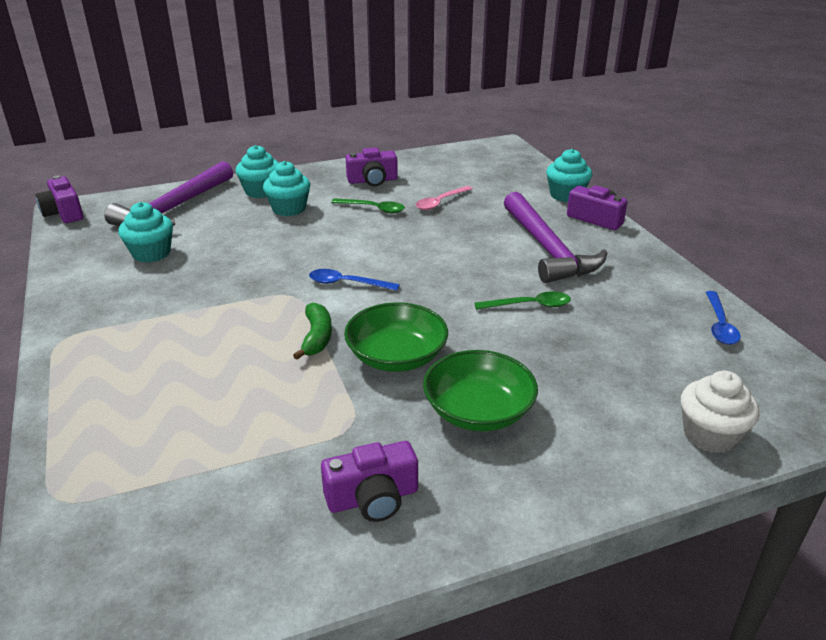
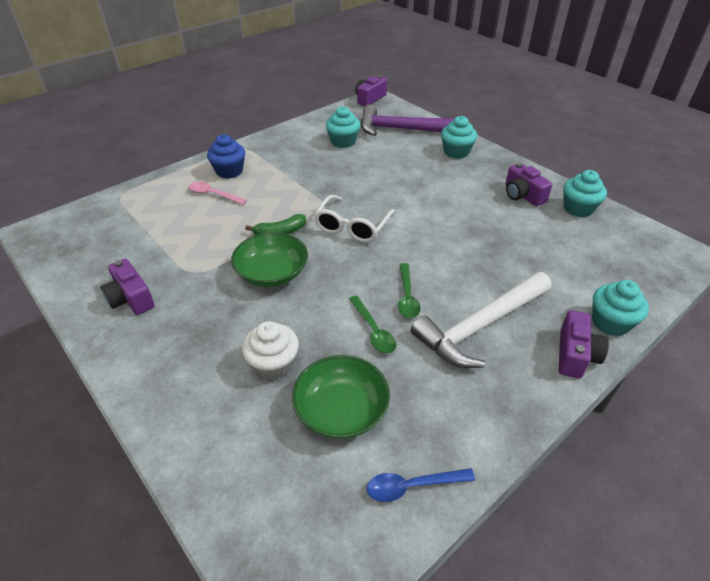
camera: 70 degrees right, 10 degrees up
(117, 361) = (229, 171): none -> blue cupcake
(289, 209) = (440, 171): turquoise cupcake -> turquoise cupcake (578, 209)
(347, 283) = (352, 226): blue spoon -> white glasses
(373, 209) = (473, 209): green spoon -> green spoon (407, 296)
(440, 202) = (516, 241): pink spoon -> pink spoon (213, 194)
(478, 411) = (222, 327): green bowl -> green bowl (341, 410)
(547, 249) = (480, 326): purple hammer -> white hammer
(710, 435) = (226, 482): white cupcake -> white cupcake (273, 364)

